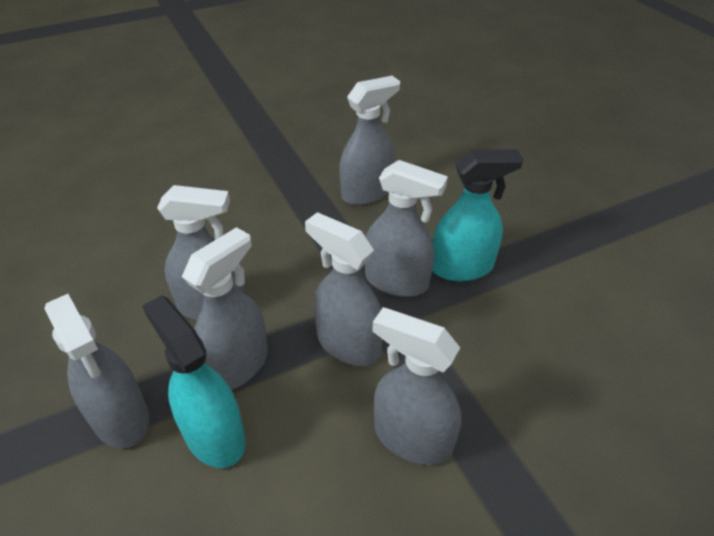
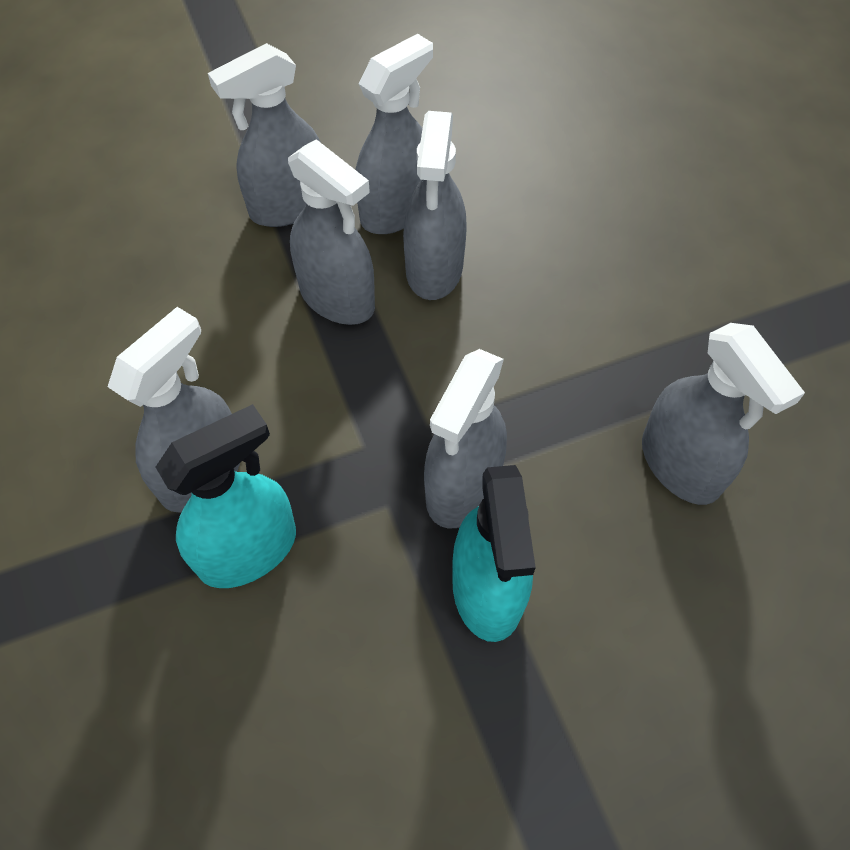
camera: 95 degrees right, 15 degrees up
(214, 435) = (250, 283): turquoise spray bottle -> turquoise spray bottle (248, 550)
(348, 344) = (353, 414): grey spray bottle -> grey spray bottle (396, 210)

